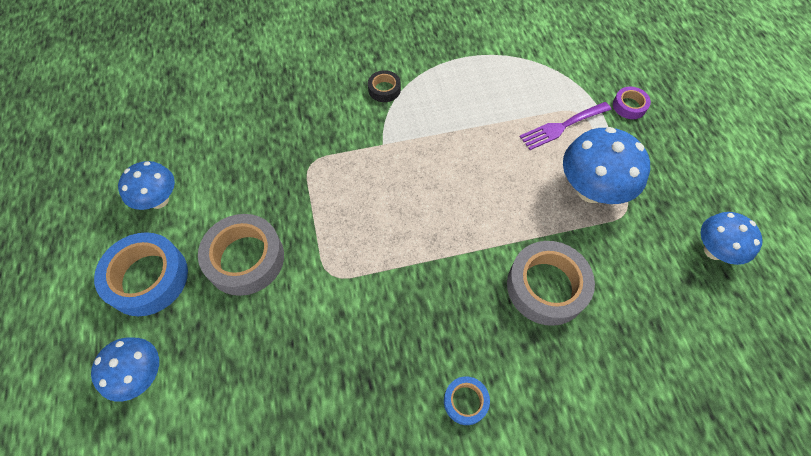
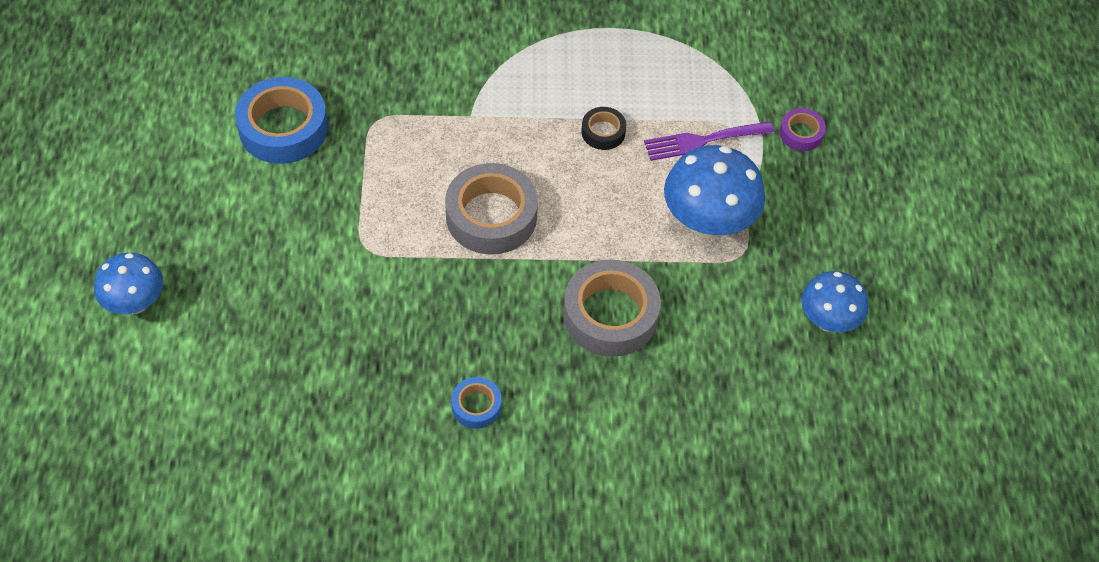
camera: 10 degrees right, 5 degrees down
(147, 278) = (159, 207): blue tape -> blue tape (283, 128)
(159, 200) = (188, 125): blue mushroom -> none
(245, 259) = (273, 210): grey tape -> grey tape (491, 216)
(384, 89) = (493, 49): black tape -> black tape (603, 132)

